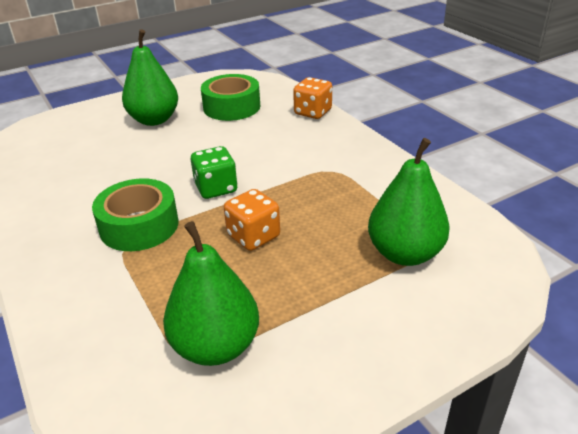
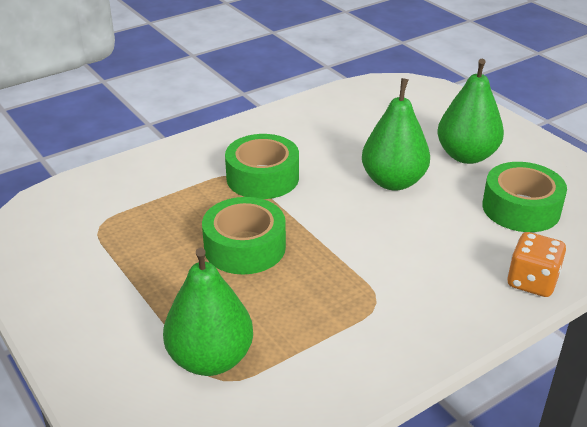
camera: 85 degrees right, 0 degrees up
(216, 188) = (328, 215): green dice -> none
(216, 346) = (105, 238): green pear -> green pear (393, 181)
(253, 236) = (245, 247): orange dice -> green tape

